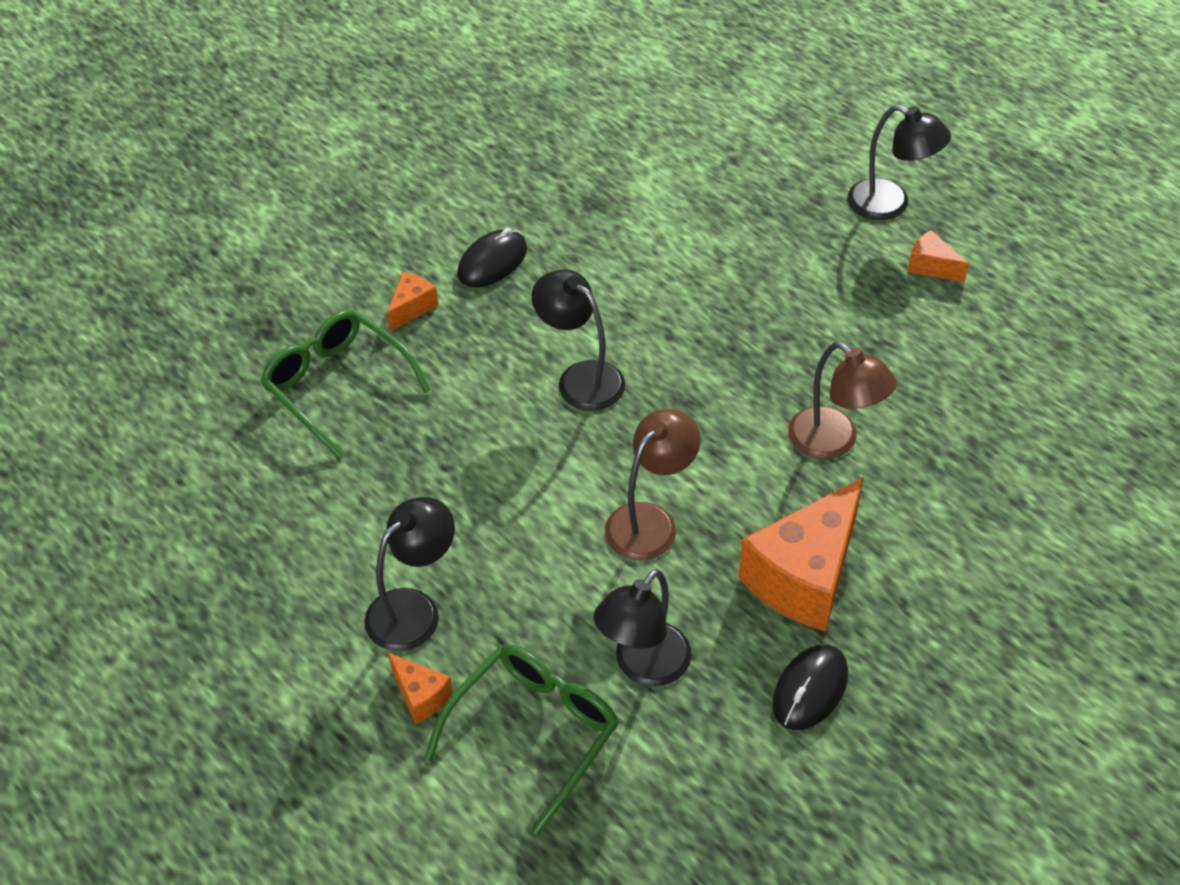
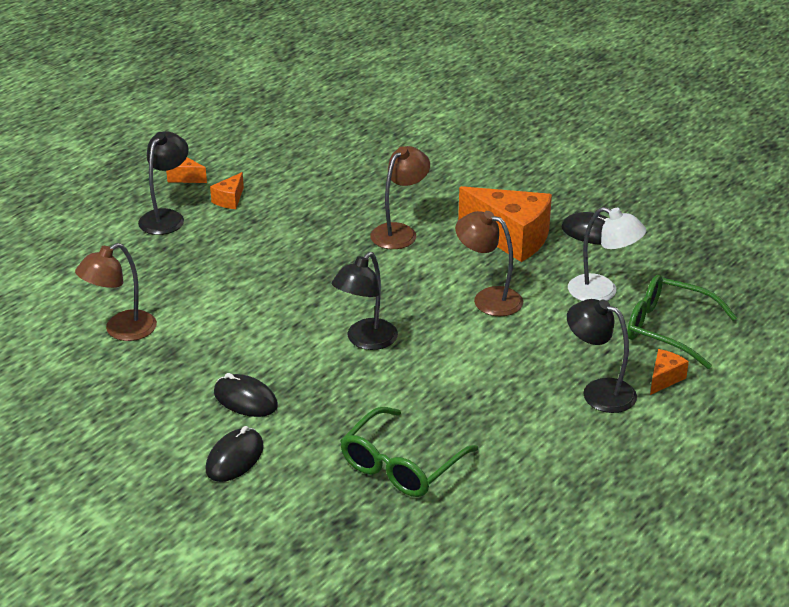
camera: 100 degrees left, 15 degrees down
(394, 249) = (235, 458): none -> black mouse
(412, 308) = (305, 437): orange cheese -> orange cheese (184, 177)
(643, 666) = (602, 292): black lamp -> white lamp
(645, 165) = (121, 331): none -> brown lamp

